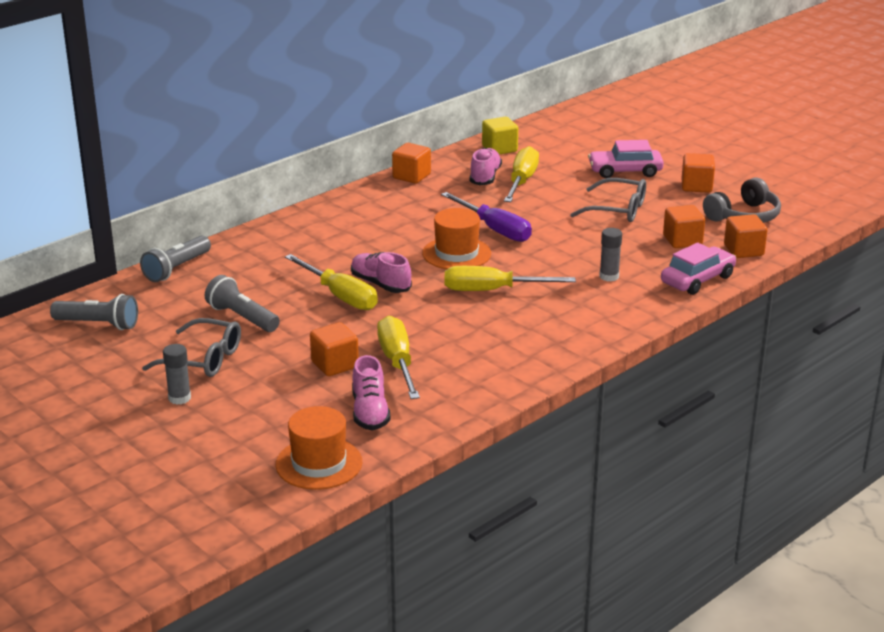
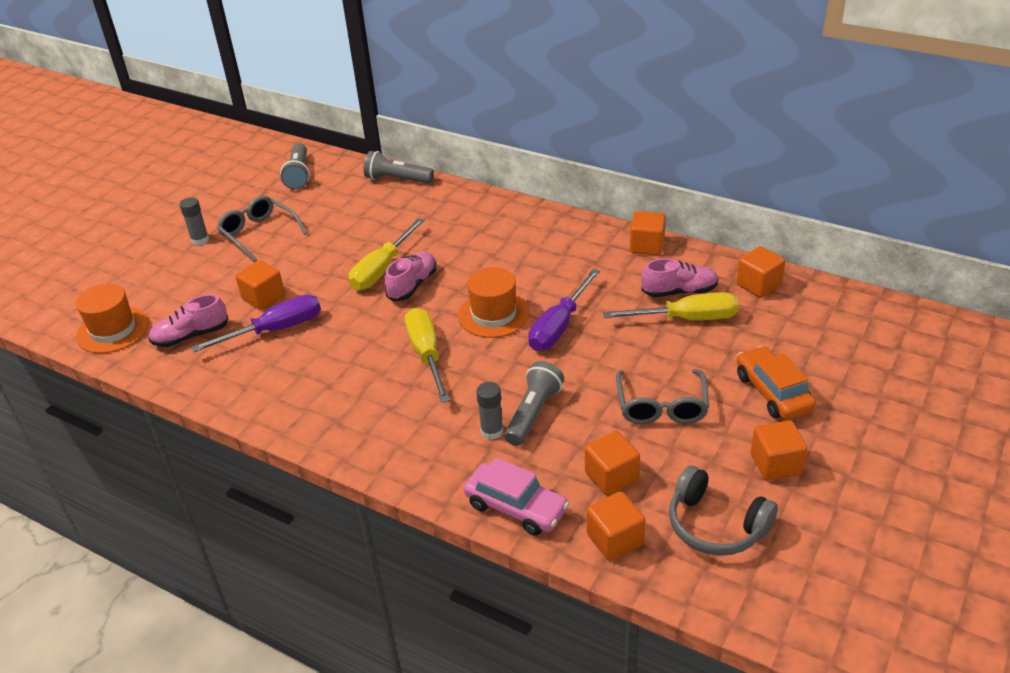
camera: 75 degrees right, 10 degrees up
(204, 359) = (258, 233): grey glasses -> grey glasses turned 135 degrees clockwise
(242, 317) = (328, 232): grey flashlight -> grey flashlight (533, 413)
(397, 362) = (275, 330): yellow screwdriver -> purple screwdriver
(499, 149) = (758, 285): yellow cube -> orange cube
(625, 171) = (772, 392): pink car -> orange car

